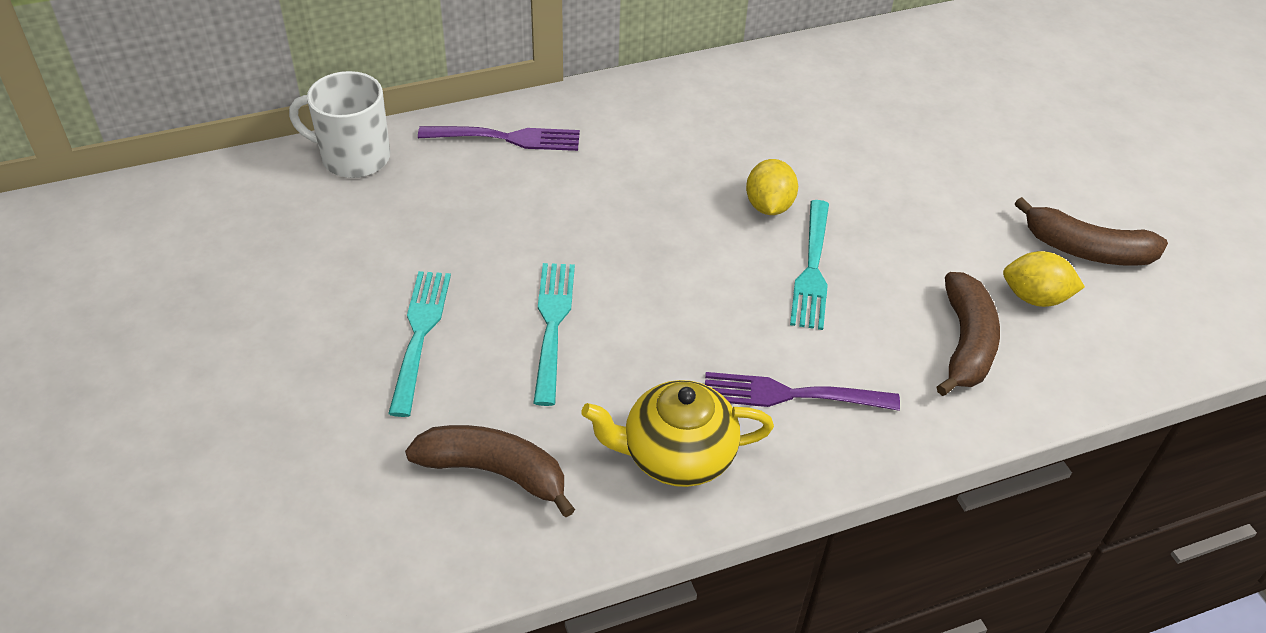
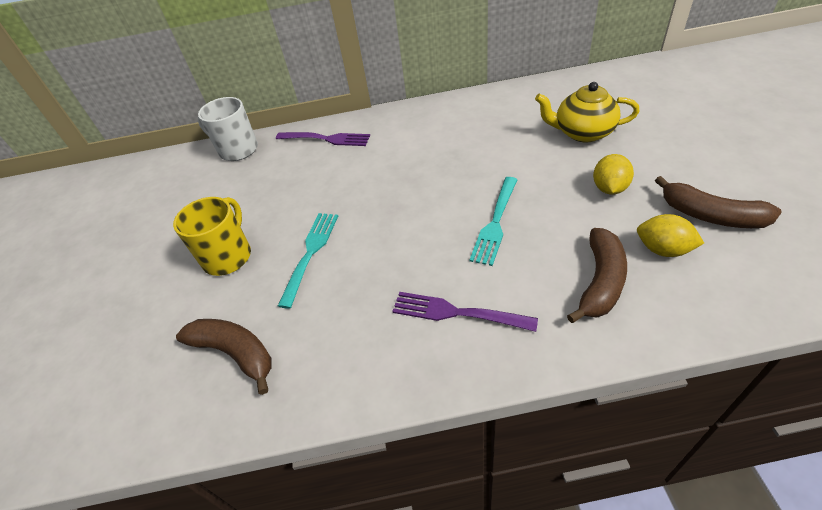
camera: 20 degrees right, 0 degrees up
(420, 336) = (228, 256): turquoise fork -> yellow mug
(676, 455) = (360, 352): yellow teapot -> yellow teapot (582, 133)
(769, 206) = (476, 180): yellow lemon -> yellow lemon (609, 188)

